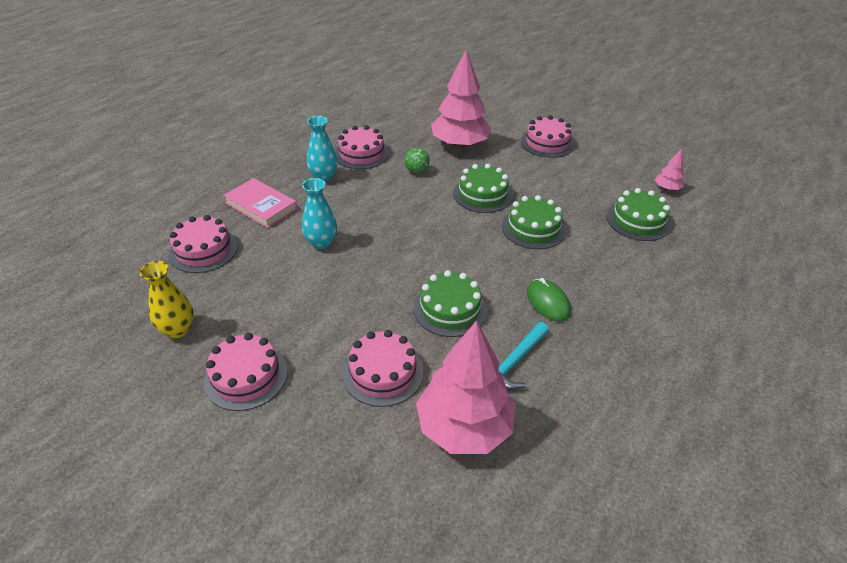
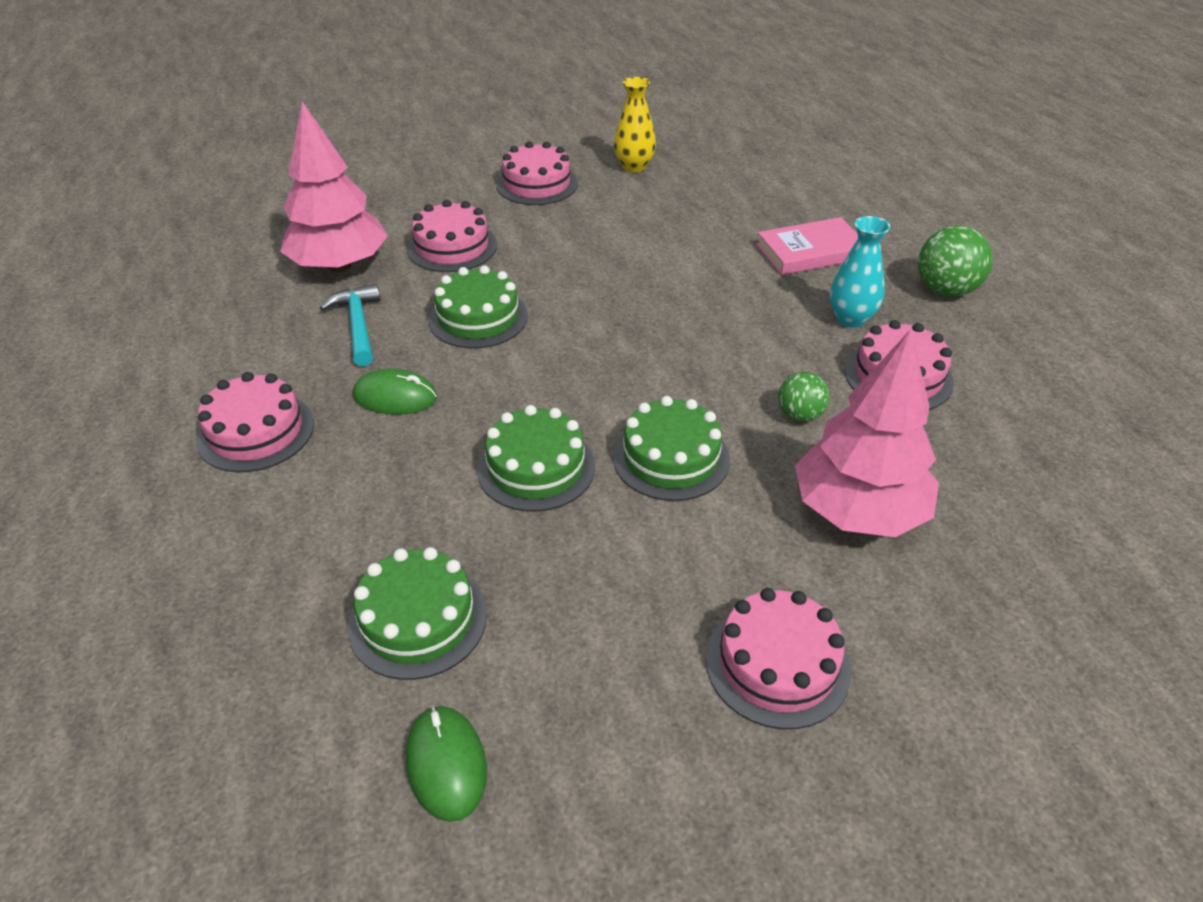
camera: 125 degrees right, 0 degrees up
(203, 250) = (749, 199): pink cake -> pink cake (256, 431)
(271, 156) = (945, 290): none -> green ball
(321, 242) = (690, 272): turquoise vase -> none
(667, 188) = (446, 764): pink tree -> green mouse

